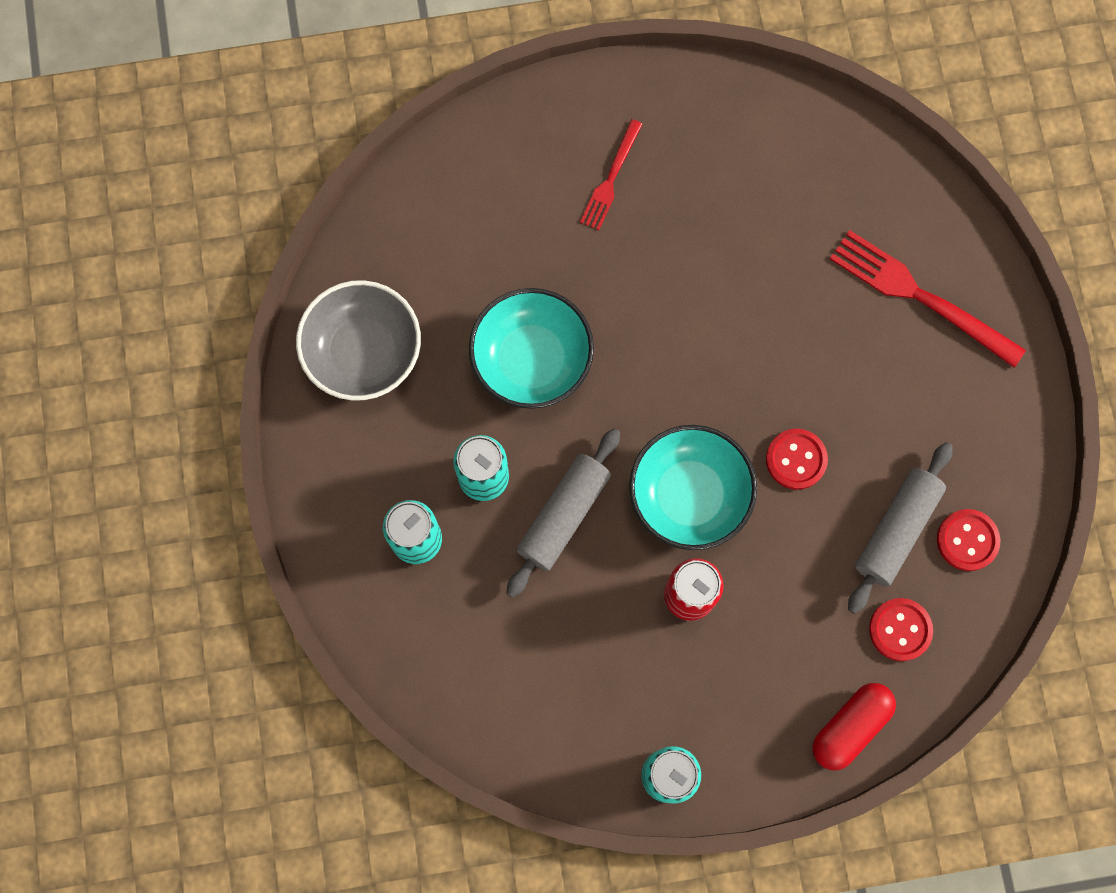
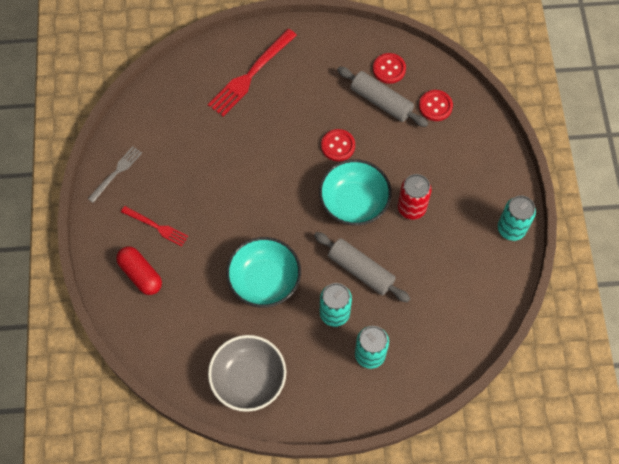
camera: 85 degrees left, 10 degrees down
(701, 103) = (116, 172): none -> grey fork
(850, 727) = (486, 136): red capsule -> red capsule (140, 274)

